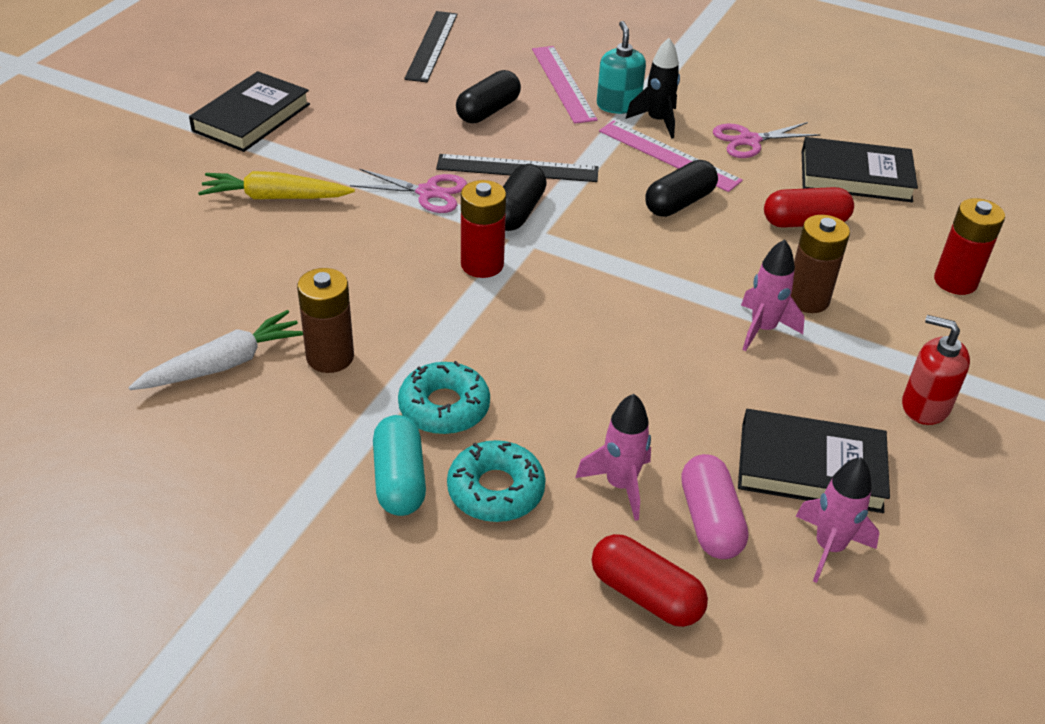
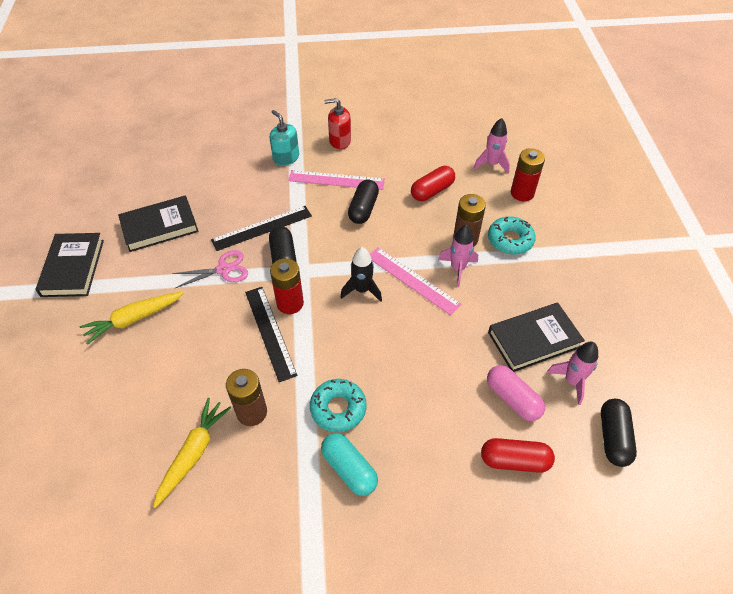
camera: 30 degrees left, 10 degrees up
(224, 364) = (193, 453): white carrot -> yellow carrot
(431, 46) = (147, 163): black ruler -> black ruler (269, 332)
(488, 111) = (216, 195): black capsule -> black capsule (613, 437)
(495, 490) = (402, 444): turquoise donut -> turquoise donut (510, 240)
(563, 83) = (245, 156): pink ruler -> pink ruler (412, 280)
(620, 485) = (458, 403): pink rocket -> pink rocket (492, 164)
(657, 121) = (314, 159): black rocket -> black rocket (362, 290)
(749, 140) = (370, 150): pink scissors -> none
(855, 176) = (436, 150): black book -> black book (159, 226)
(925, 406) = (557, 275): red soap dispenser -> red soap dispenser (340, 141)

